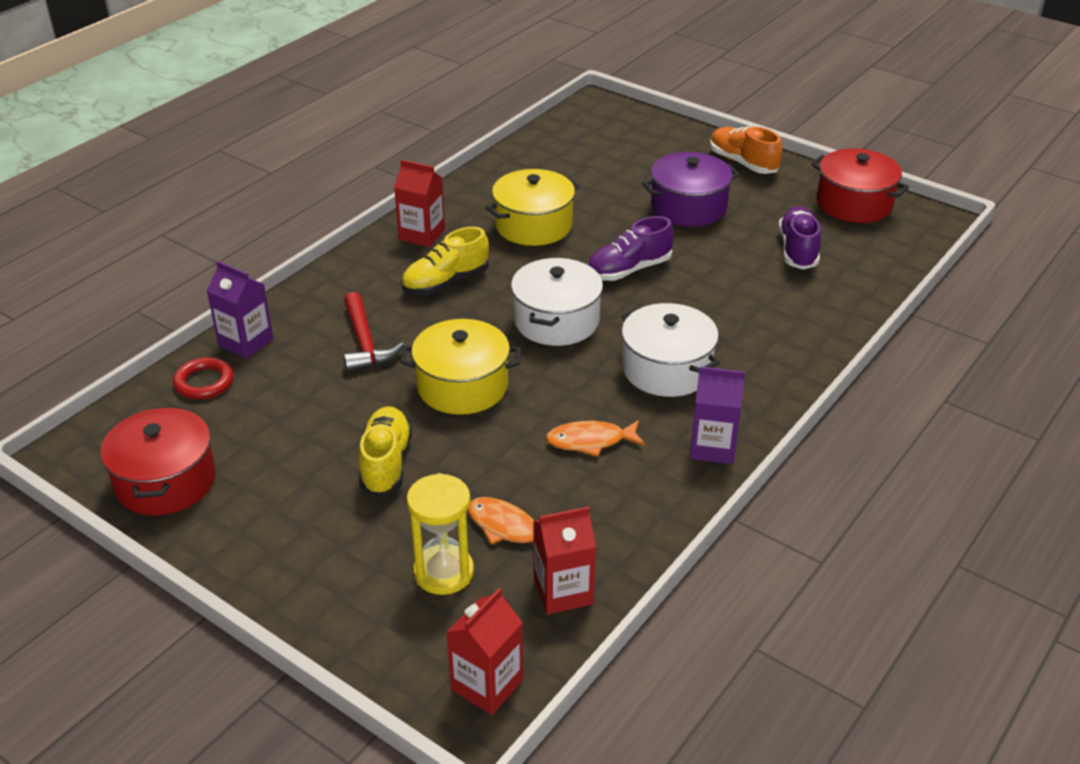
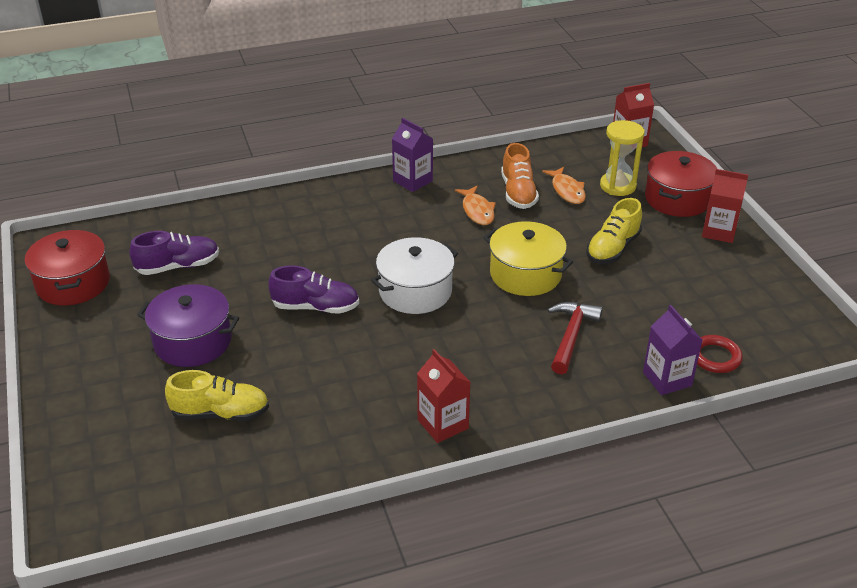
camera: 145 degrees left, 0 degrees up
(165, 481) = (766, 295): red pot -> red pot (677, 199)
(445, 282) = (466, 362): yellow shoe -> yellow shoe (220, 413)
(533, 225) = (337, 386): yellow pot -> none
(563, 591) = (562, 157): red carton -> red carton (719, 231)
(590, 441) = (477, 211): orange fish -> orange fish turned 45 degrees clockwise
(666, 369) = (383, 229): white pot -> none
(743, 163) = (78, 365): orange shoe -> orange shoe (518, 193)
(798, 250) = (178, 266): purple shoe -> purple shoe turned 150 degrees counterclockwise

